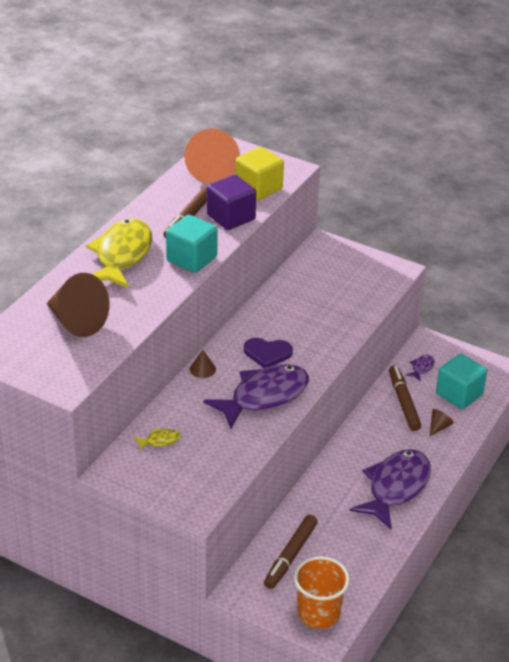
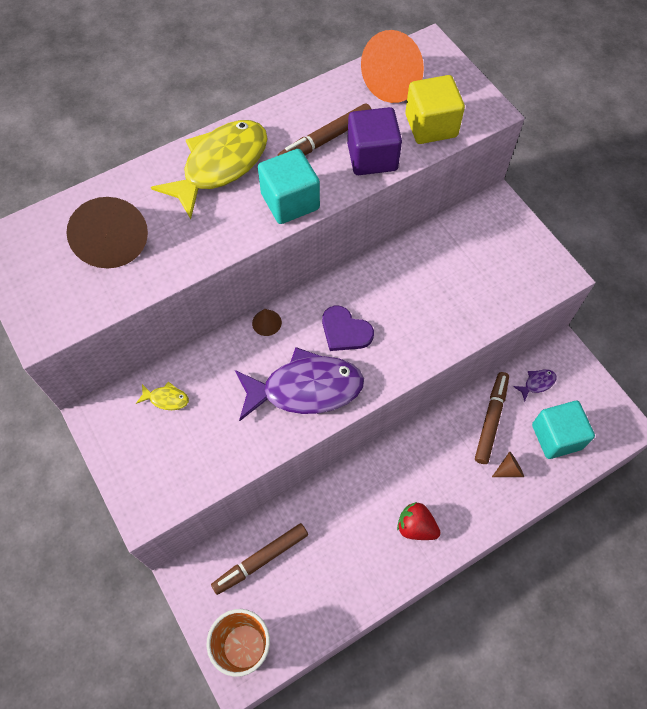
camera: 30 degrees right, 25 degrees up
(395, 487) = (416, 527): purple fish -> red strawberry

